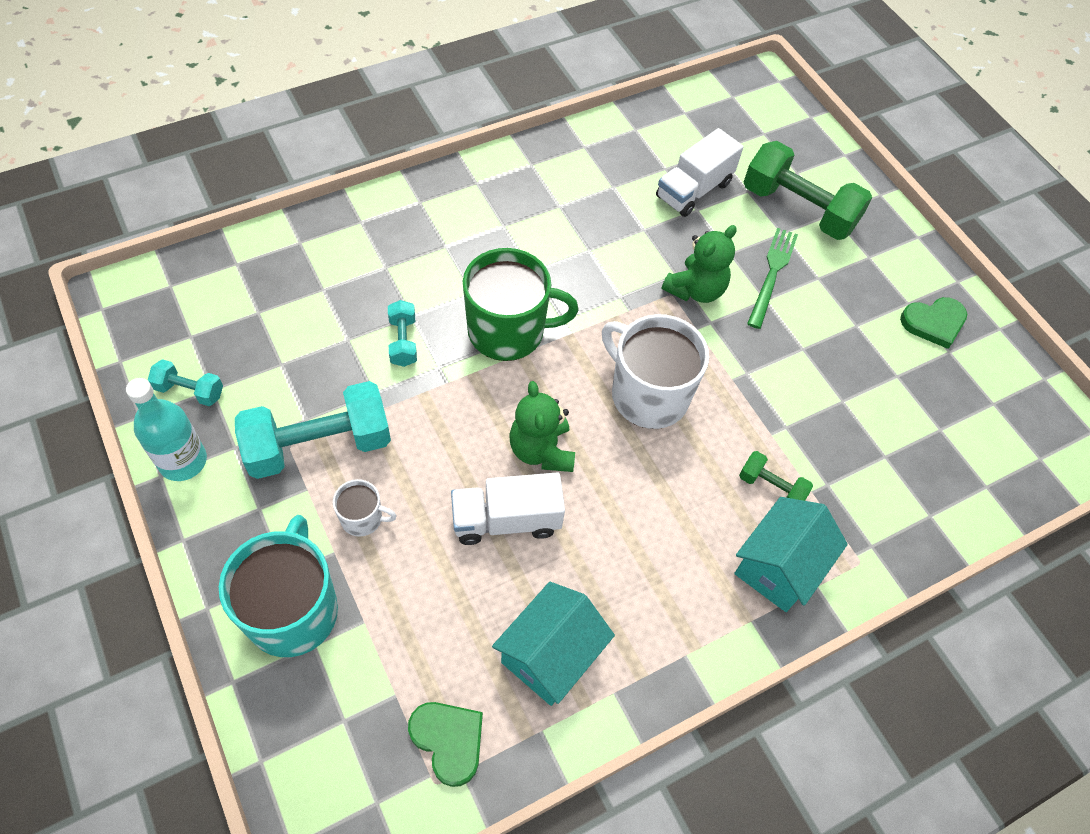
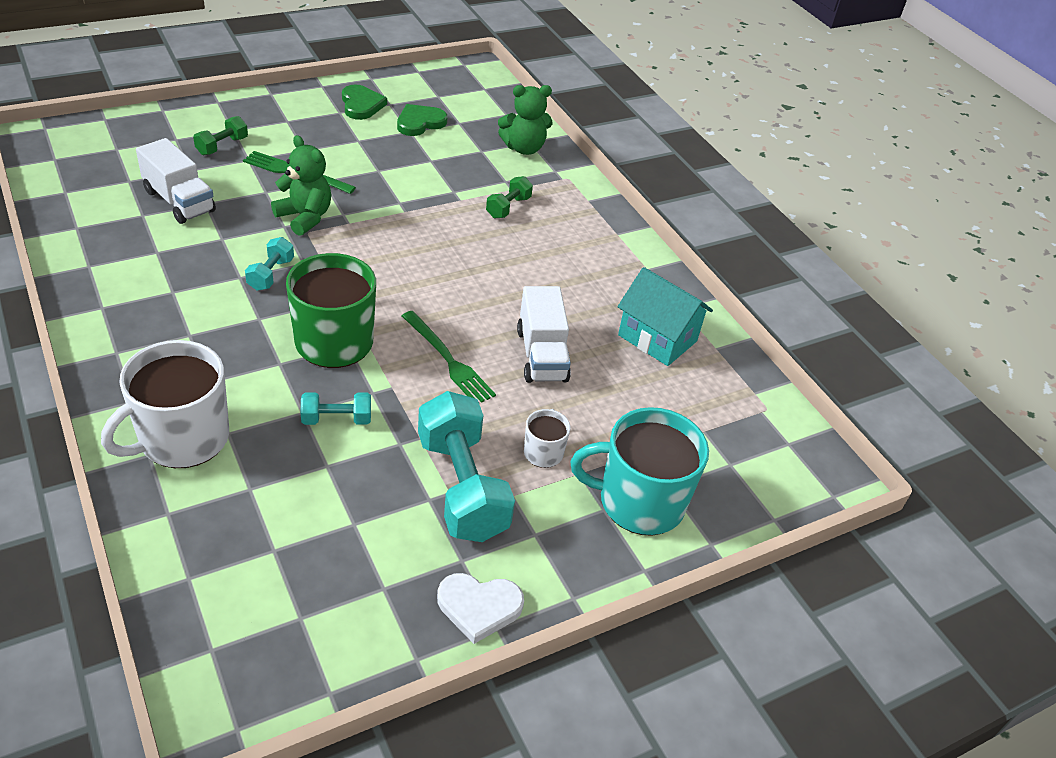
camera: 90 degrees left, 15 degrees down
(183, 461) = (479, 607): turquoise bottle -> white heart
(190, 391) = (383, 610): turquoise dumbbell -> turquoise dumbbell (271, 274)
(448, 740) = (733, 400): green heart -> green heart (420, 123)
(490, 429) = (448, 360): none -> green fork
(541, 450) = (472, 328): green teddy bear -> green teddy bear (524, 148)
(648, 395) = (417, 259): white mug -> white mug (182, 438)
(778, 566) = (574, 215): turquoise house -> none
(798, 209) = (222, 146): green dumbbell -> green dumbbell, size x0.48

